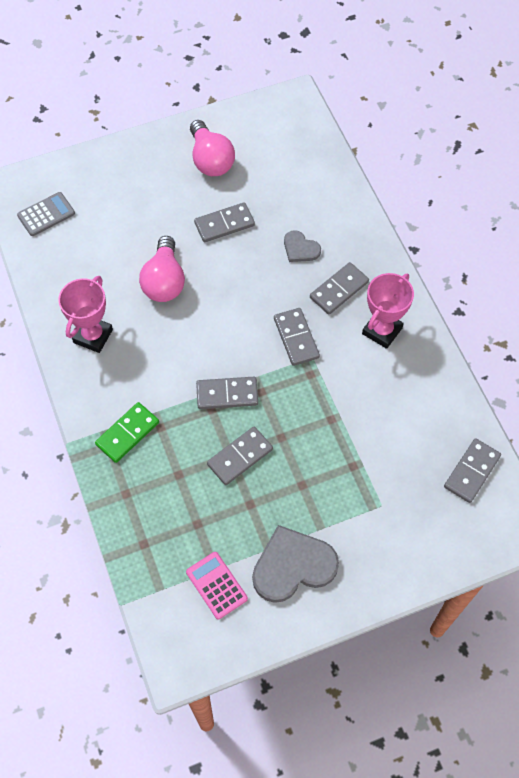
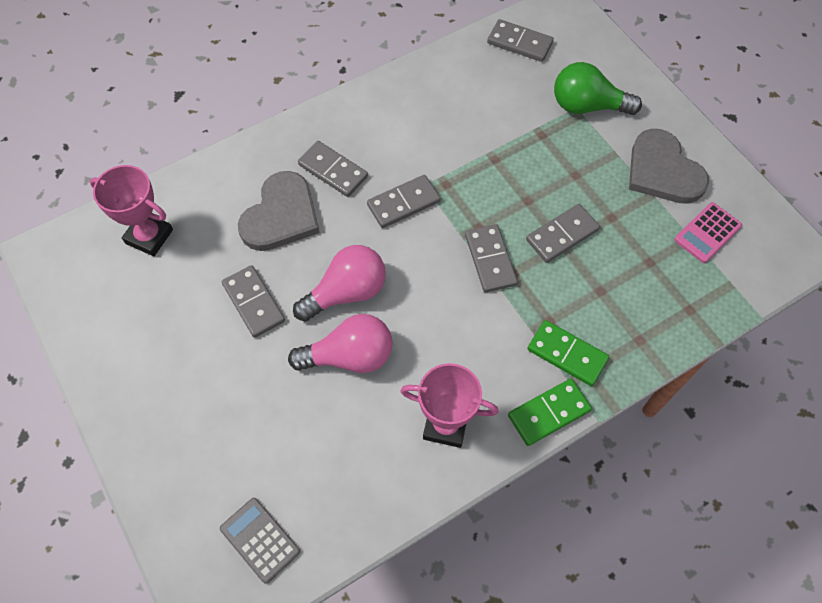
camera: 100 degrees left, 0 degrees up
(82, 408) = (549, 413): none -> green domino
(210, 160) = (150, 337): pink light bulb -> pink light bulb (346, 292)
(240, 457) = (562, 235): grey domino -> grey domino turned 75 degrees counterclockwise
(300, 248) = (281, 215): grey heart -> grey heart, size x1.87
(382, 331) = (378, 126): pink trophy -> pink trophy (149, 236)
(382, 516) = (587, 106): none -> green light bulb

